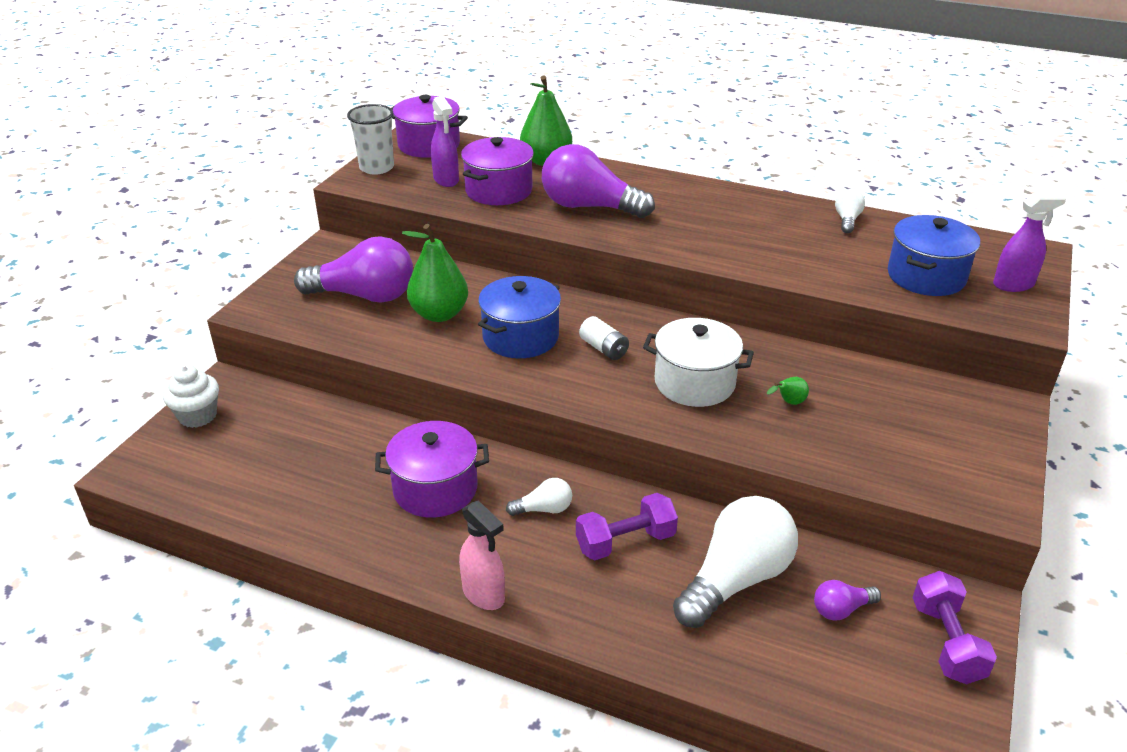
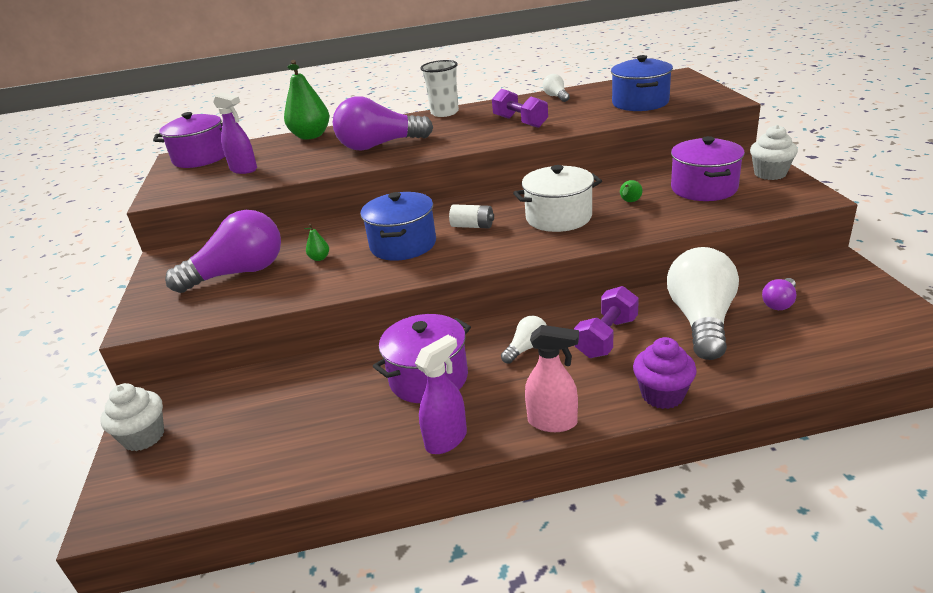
camera: 30 degrees left, 5 degrees down
(376, 168) = (171, 183): white cup -> white cup (444, 113)
(439, 314) = (319, 258): green pear -> green pear, size x0.42
(499, 190) = (296, 161): purple pot -> purple pot (704, 188)
(602, 630) = (662, 395): none -> purple cupcake
(946, 642) = (852, 288): purple dumbbell -> purple dumbbell (520, 122)
(997, 449) = (770, 174): none -> white cupcake
(1013, 284) = (690, 90): purple spray bottle -> purple spray bottle (446, 439)

